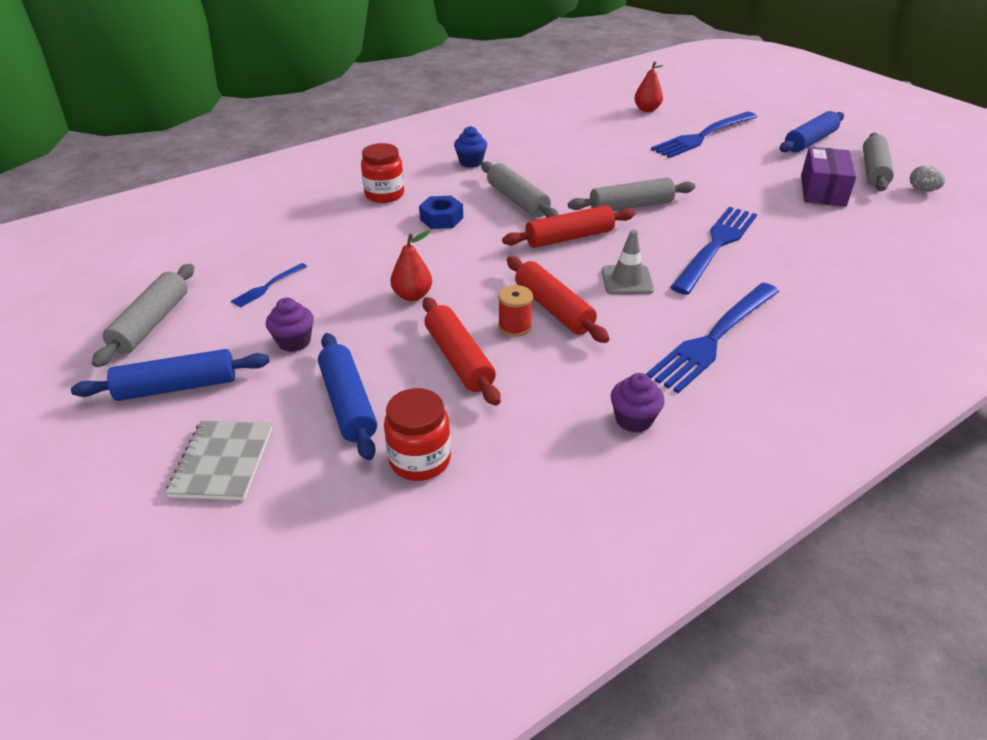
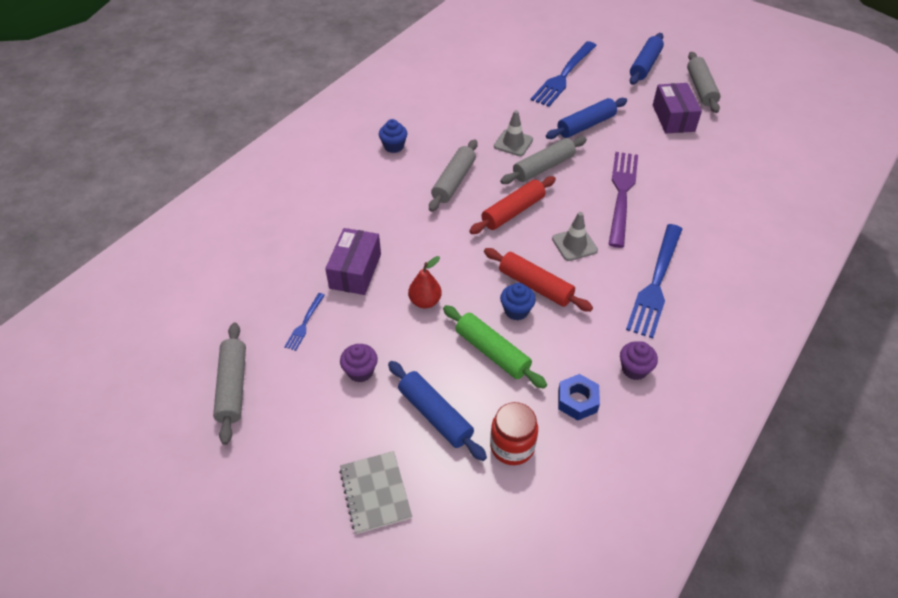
camera: 20 degrees left, 10 degrees up
(177, 387) = (296, 440): blue rolling pin -> blue rolling pin (586, 125)
(355, 254) = (355, 271): none -> purple box
(384, 195) = (342, 200): red jar -> none
(441, 218) = (404, 216): blue nut -> blue nut (577, 401)
(459, 359) = (492, 352): red rolling pin -> green rolling pin
(515, 327) = (516, 311): red spool -> blue cupcake
(517, 200) = (453, 181): grey rolling pin -> grey rolling pin turned 75 degrees clockwise
(607, 181) = (513, 143): none -> grey traffic cone
(647, 110) = (507, 53): red pear -> none
(716, 246) = (622, 194): blue fork -> purple fork
(922, 190) = (740, 102): grey egg -> none

